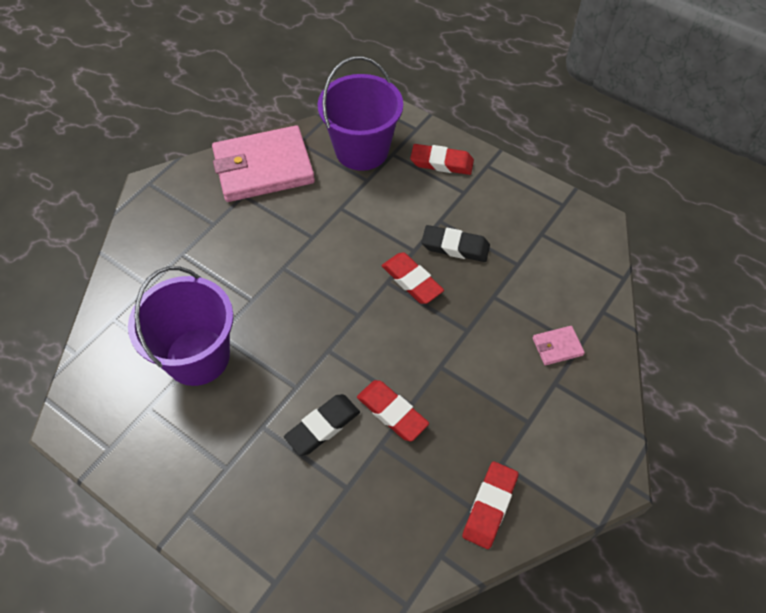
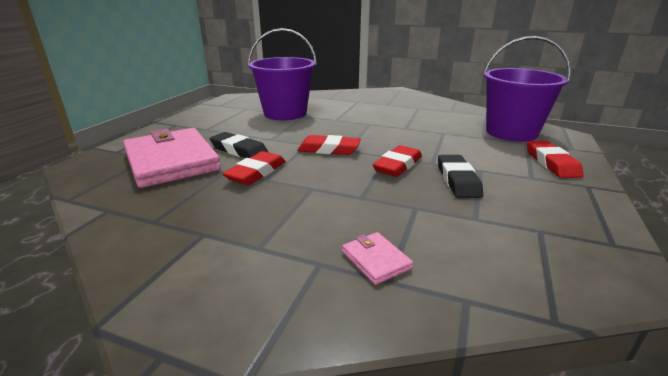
camera: 75 degrees right, 30 degrees down
(263, 168) = (448, 109): pink wallet -> pink wallet (171, 161)
(490, 506) = (152, 231): red eraser -> red eraser (329, 149)

